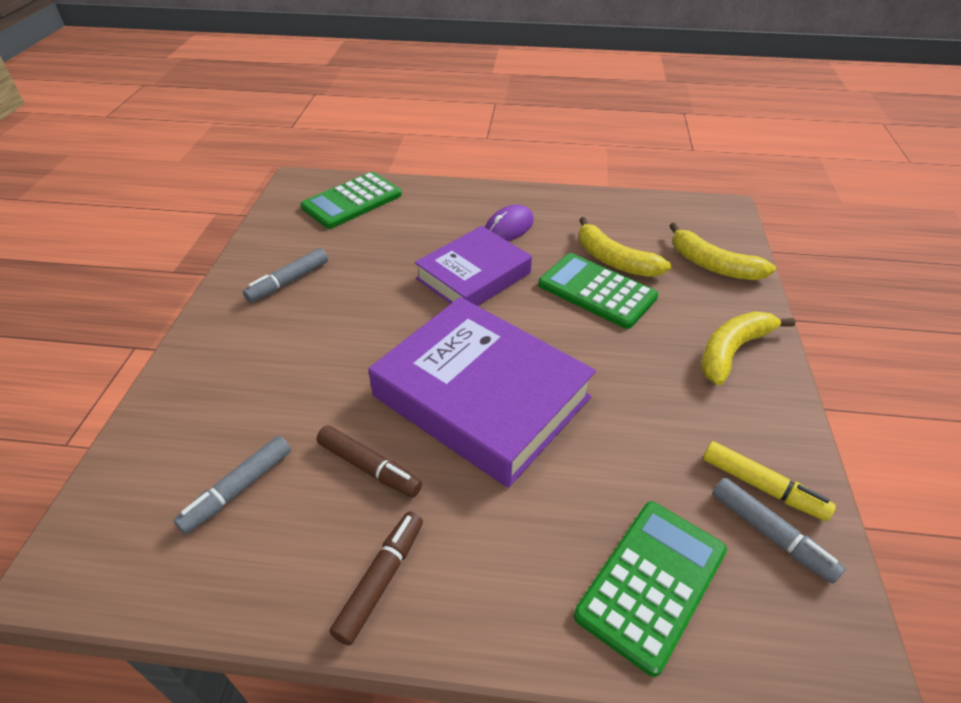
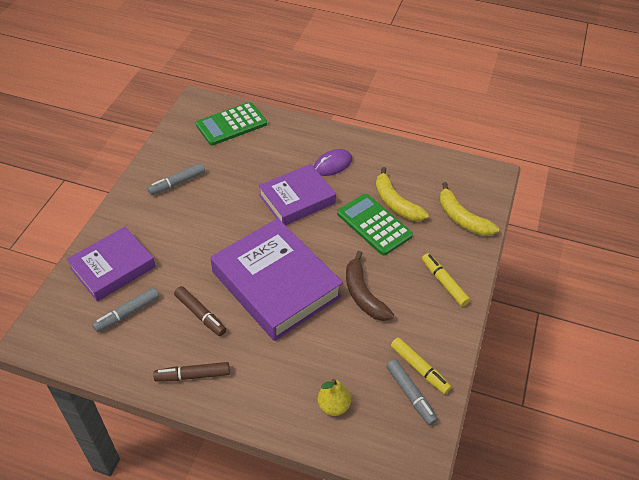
camera: 10 degrees right, 5 degrees up
(202, 418) = (113, 267): none -> purple book
(381, 580) = (193, 375): brown marker -> brown marker turned 135 degrees counterclockwise
(622, 388) = (363, 294): none -> brown banana
(651, 583) = (333, 406): green calculator -> yellow pear
(732, 351) = (444, 283): yellow banana -> yellow marker

